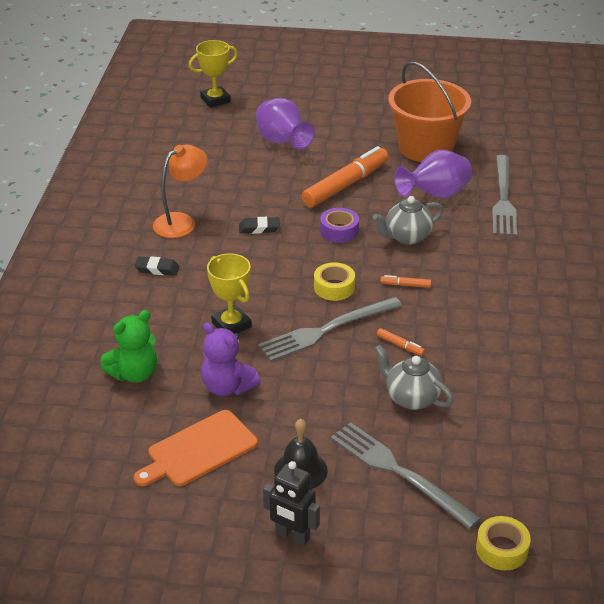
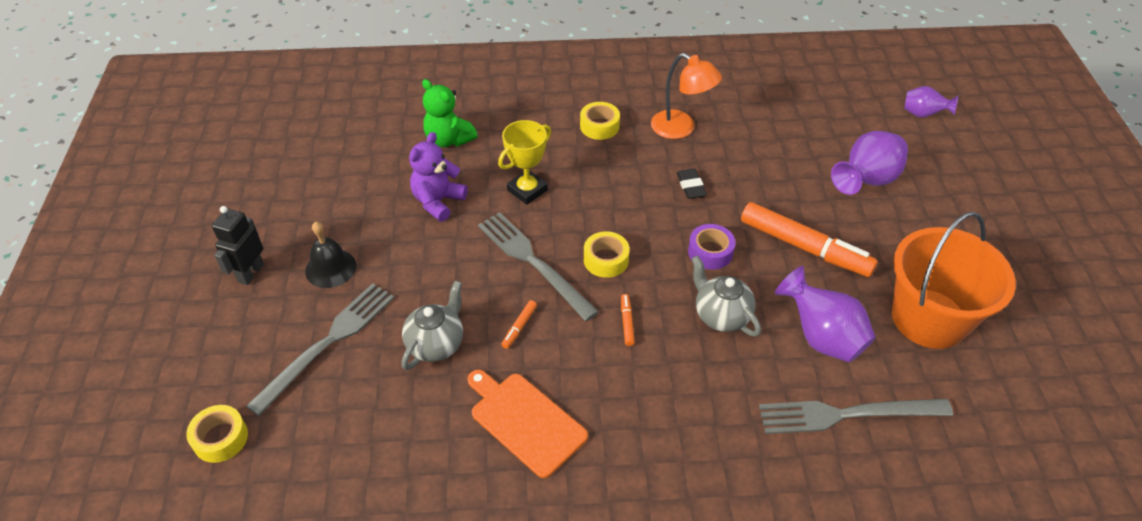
camera: 80 degrees right, 10 degrees up
(157, 269) = (599, 126): black eraser -> yellow tape
(198, 450) = (355, 196): orange cutting board -> orange cutting board (525, 421)
(215, 100) = (923, 114): yellow trophy -> purple vase

